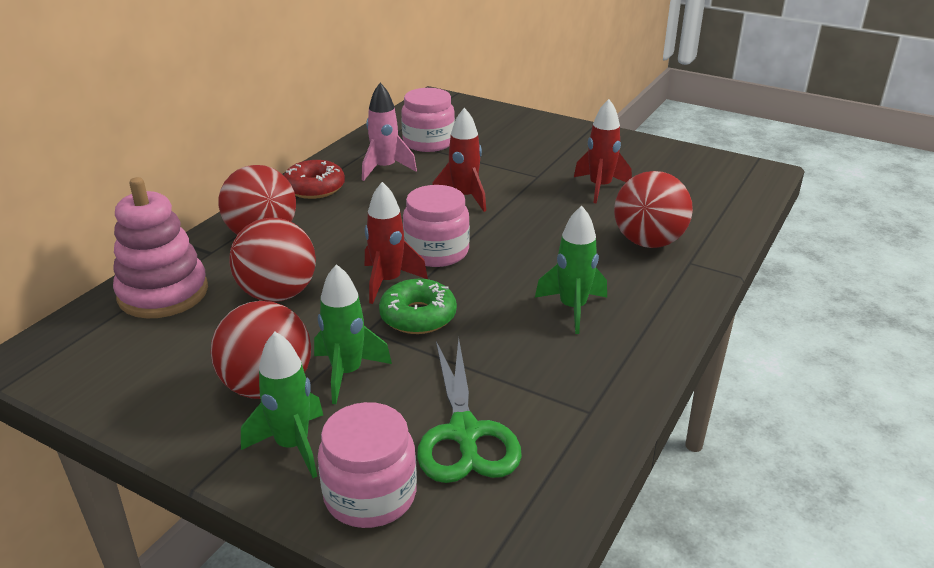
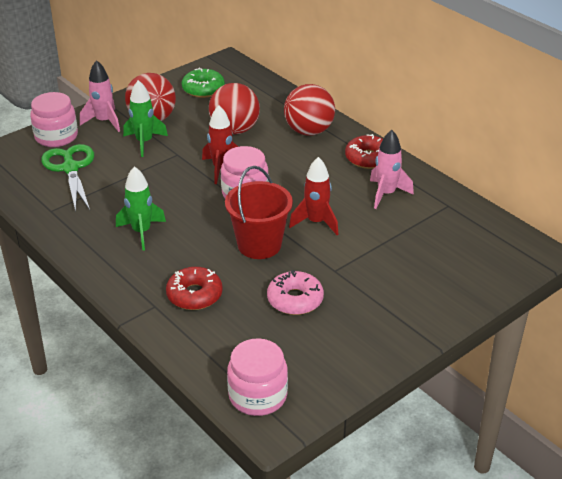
camera: 110 degrees right, 5 degrees up
(163, 293) = (260, 96): pink stacking toy -> none
(292, 446) = (104, 122): green rocket -> pink rocket
(418, 316) = (177, 173): green donut -> green donut (203, 89)
(428, 142) = (430, 226): pink jar -> pink jar (258, 396)
(465, 433) = (70, 168): green scissors -> green scissors turned 60 degrees clockwise
(530, 222) = (259, 245): none -> red bucket
(600, 187) = (295, 300): red rocket -> pink donut
(648, 242) = (194, 295): red ball -> red donut

